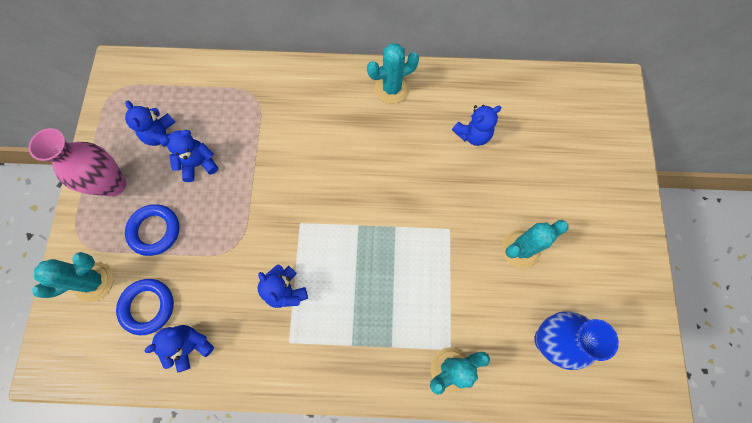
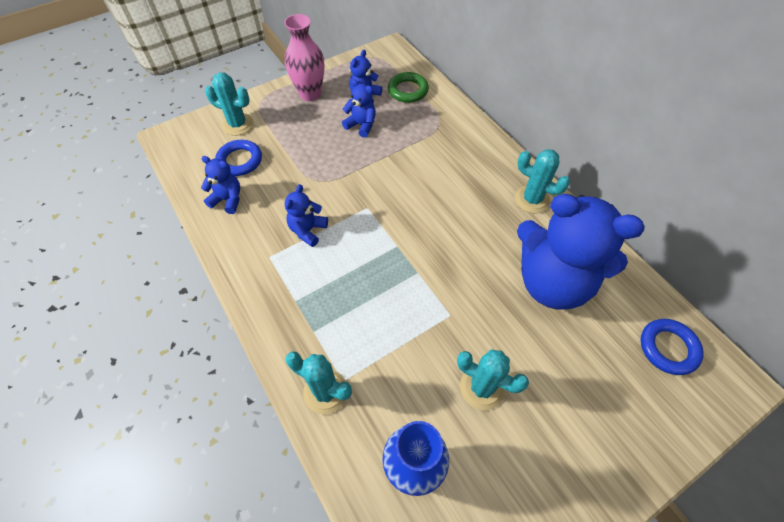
camera: 55 degrees right, 15 degrees down
(155, 231) = (295, 132): blue ring -> blue ring (668, 348)
(190, 93) = (408, 90): none -> green ring
(473, 134) = (552, 282): blue teddy bear -> blue teddy bear, size x2.30

